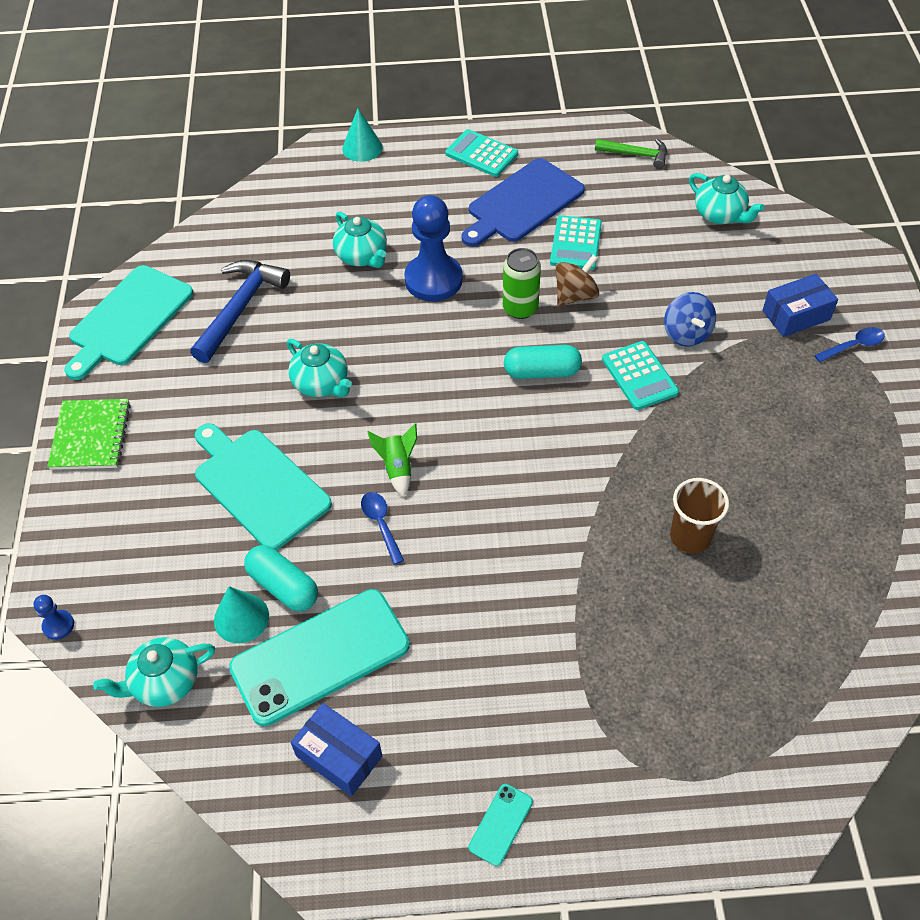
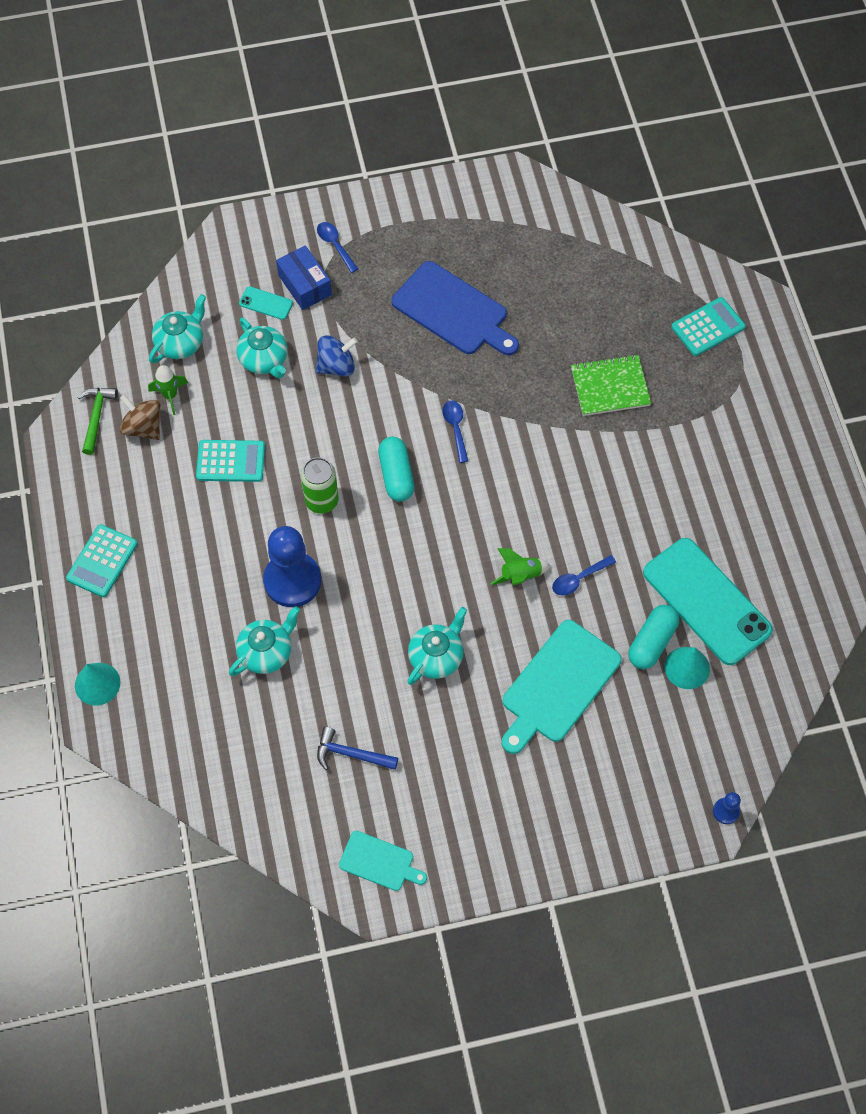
camera: 100 degrees left, 10 degrees up
(91, 436) = (530, 850): green notebook -> green notebook (610, 387)
(129, 319) = (379, 862): turquoise cutting board -> turquoise cutting board, size x0.55
(164, 682) = (754, 711): turquoise teapot -> turquoise teapot (264, 360)
(240, 308) = (351, 754): blue hammer -> blue hammer, size x0.61
(339, 756) = (780, 572): blue box -> none
(501, 824) = (801, 462): turquoise phone -> turquoise phone (266, 303)
(523, 203) = (176, 513): blue cutting board -> blue cutting board (453, 311)
(575, 295) = (300, 456): brown spinning top -> brown spinning top (143, 427)
(596, 431) = (455, 428): none -> blue spoon
(639, 376) = (390, 400): turquoise calculator -> turquoise calculator (708, 327)
(657, 204) = (170, 395): none -> green rocket
(690, 537) = (548, 358): brown cup -> none

